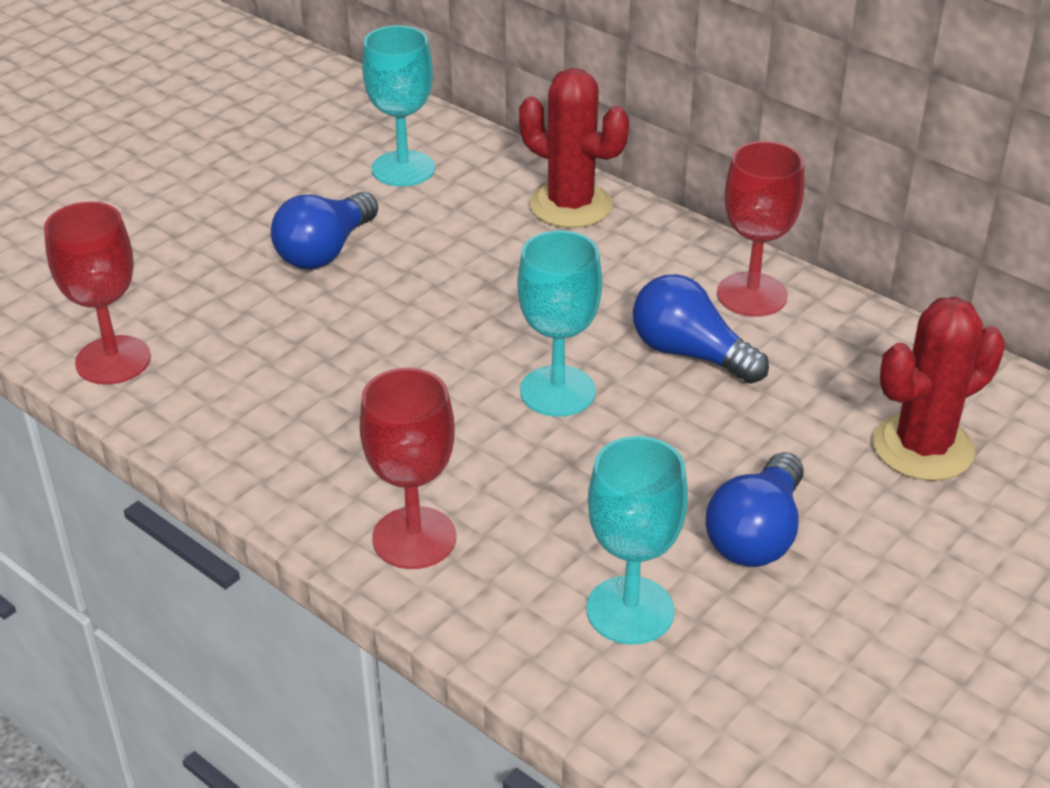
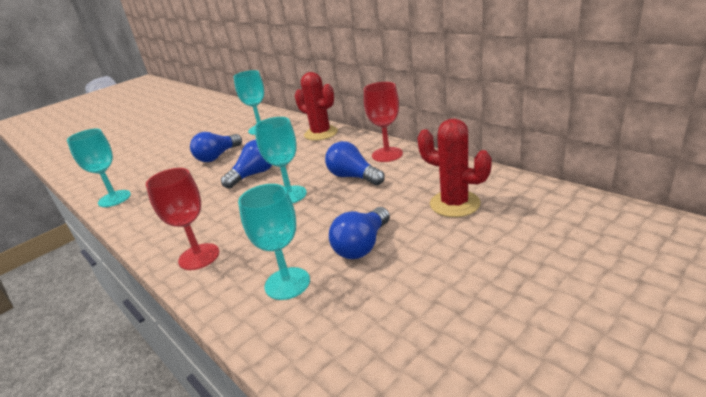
camera: 10 degrees right, 10 degrees down
(113, 360) = (114, 198): red goblet -> turquoise goblet
(447, 321) = (254, 174): none -> blue light bulb
(923, 447) = (454, 204): red cactus -> red cactus turned 60 degrees clockwise

